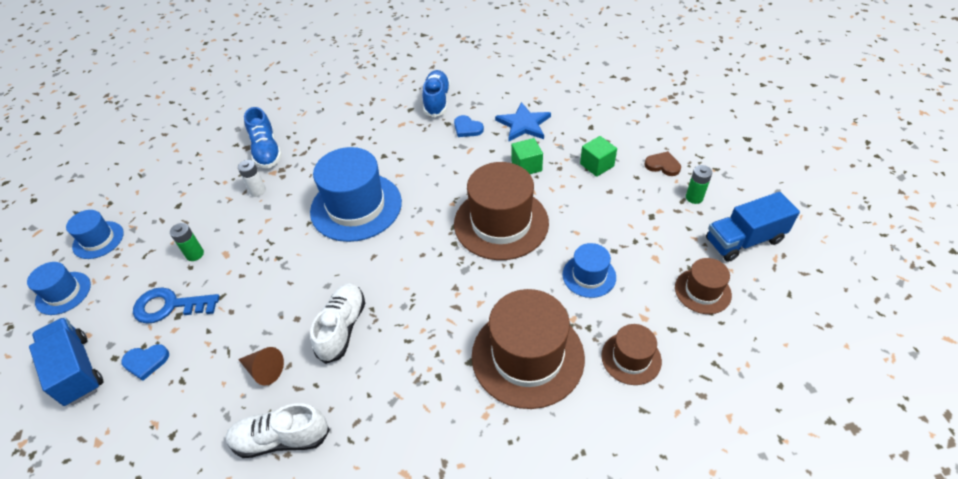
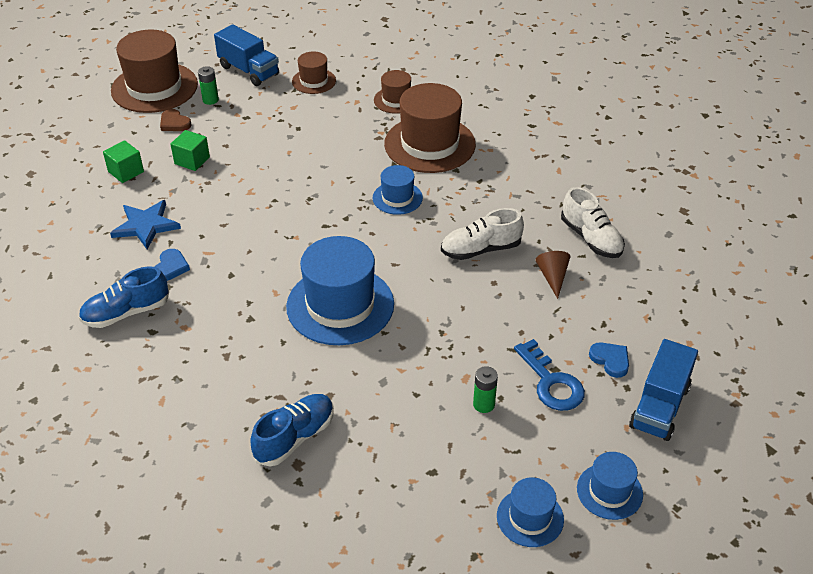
camera: 120 degrees left, 5 degrees down
(257, 191) = (365, 404): white battery -> none
(501, 223) = (303, 197): brown hat -> brown hat (154, 87)
(526, 166) = (215, 204): green cube -> green cube (126, 172)
(589, 276) = (333, 134): blue hat -> blue hat (397, 198)
(662, 165) = (174, 123): brown heart -> brown heart turned 45 degrees counterclockwise

